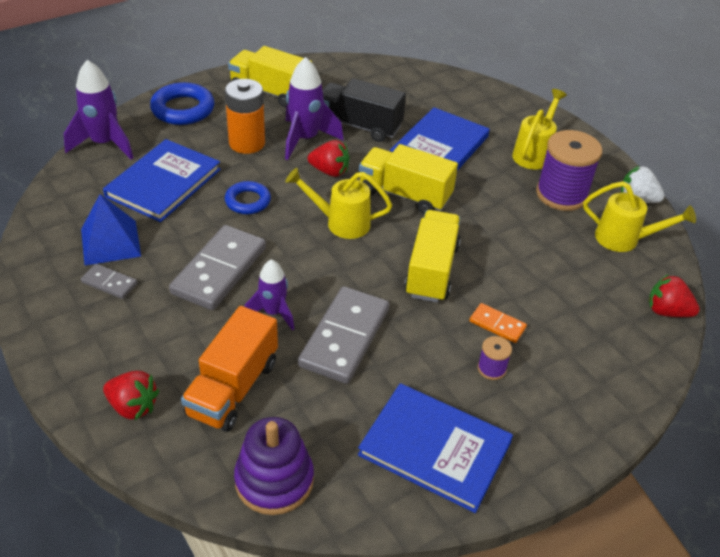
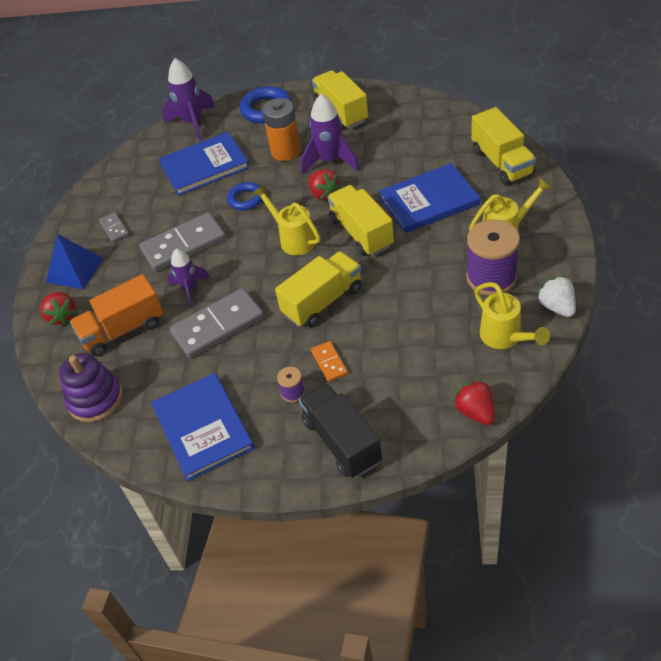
camera: 45 degrees right, 5 degrees up
(110, 242) = (138, 199): blue pyramid -> blue pyramid (75, 270)
(359, 125) = (382, 161): black truck -> black truck (342, 441)
(470, 97) = (501, 162): none -> yellow truck

